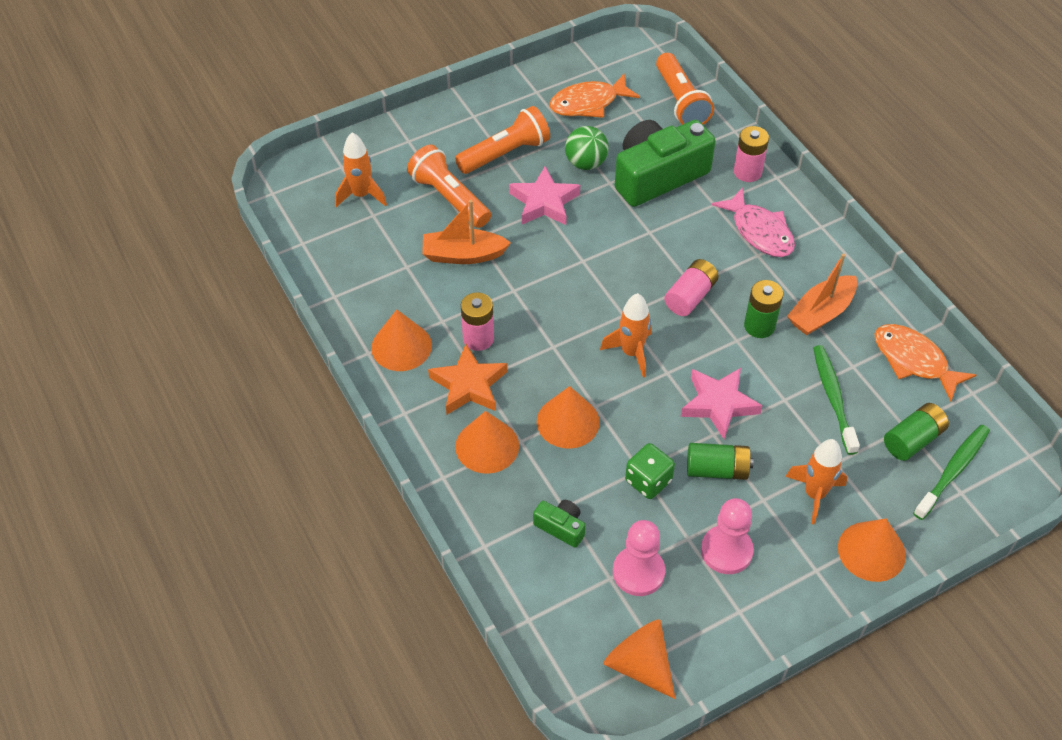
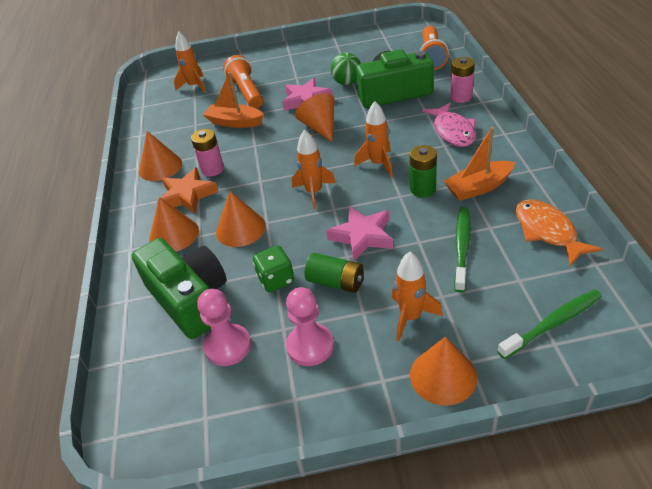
camera: 25 degrees right, 10 degrees down
(505, 153) = (297, 73): orange flashlight -> none
(561, 527) = (189, 299): green camera -> green camera, size x2.29
(588, 103) = (367, 53): orange fish -> none
(639, 664) = (183, 422): orange cone -> orange cone (320, 127)
(690, 296) = (378, 164): pink battery -> orange rocket
(912, 440) = (522, 291): green battery -> none

